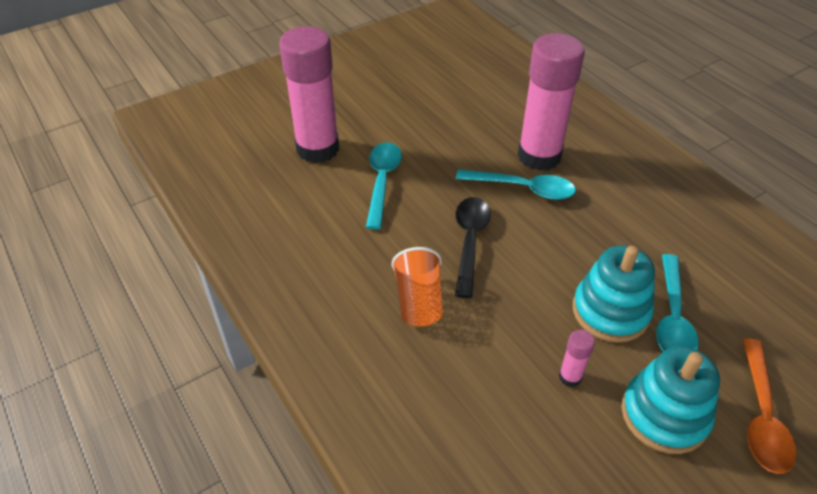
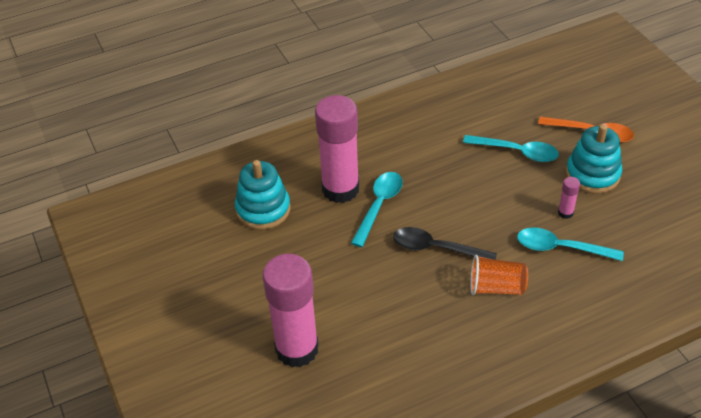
camera: 80 degrees left, 0 degrees up
(382, 182) = (354, 300): turquoise spoon -> turquoise spoon (561, 248)
(610, 311) = (510, 181): turquoise stacking toy -> turquoise stacking toy (263, 209)

